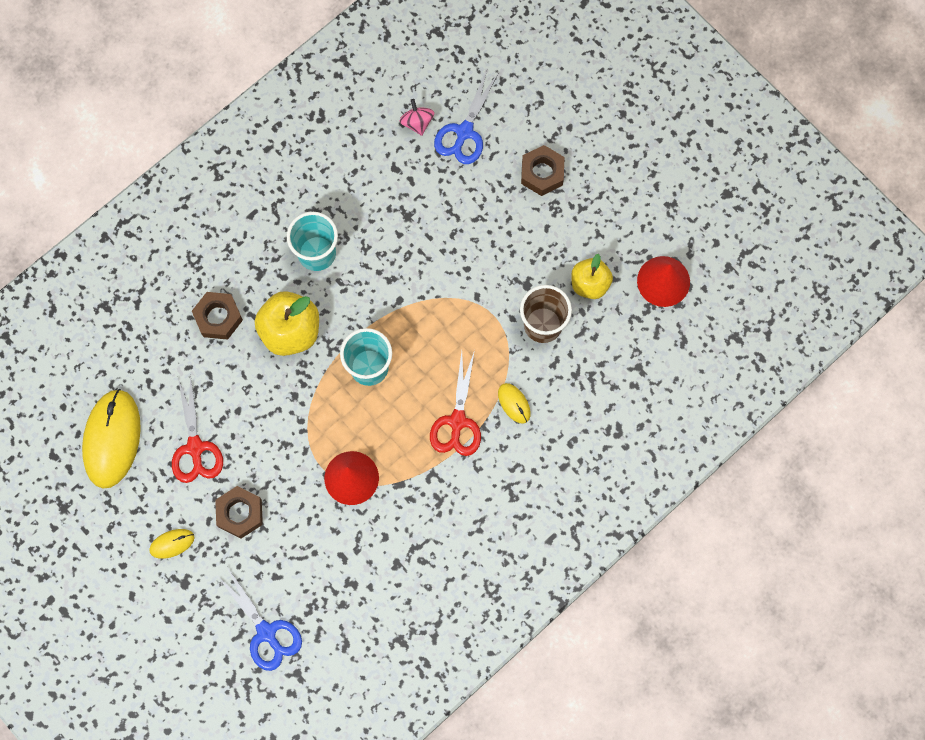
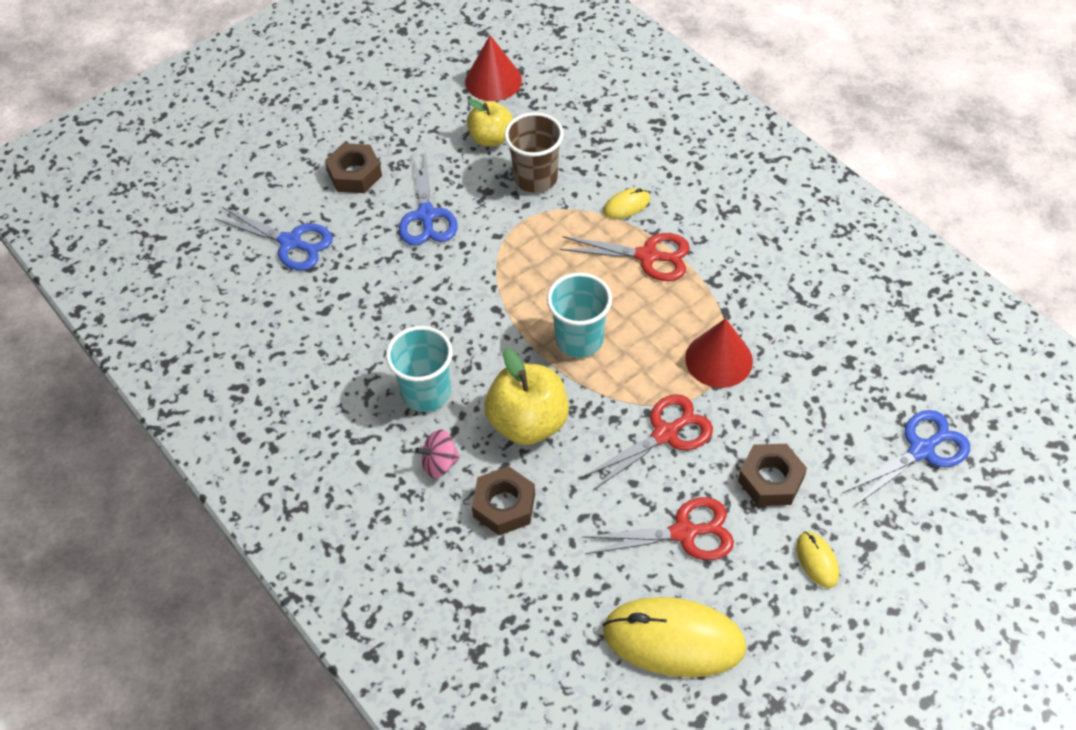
camera: 85 degrees left, 20 degrees down
(280, 435) = (665, 434): none -> red scissors
(417, 122) = (269, 287): pink spinning top -> pink spinning top (439, 463)
(497, 237) = (426, 215): none -> blue scissors

